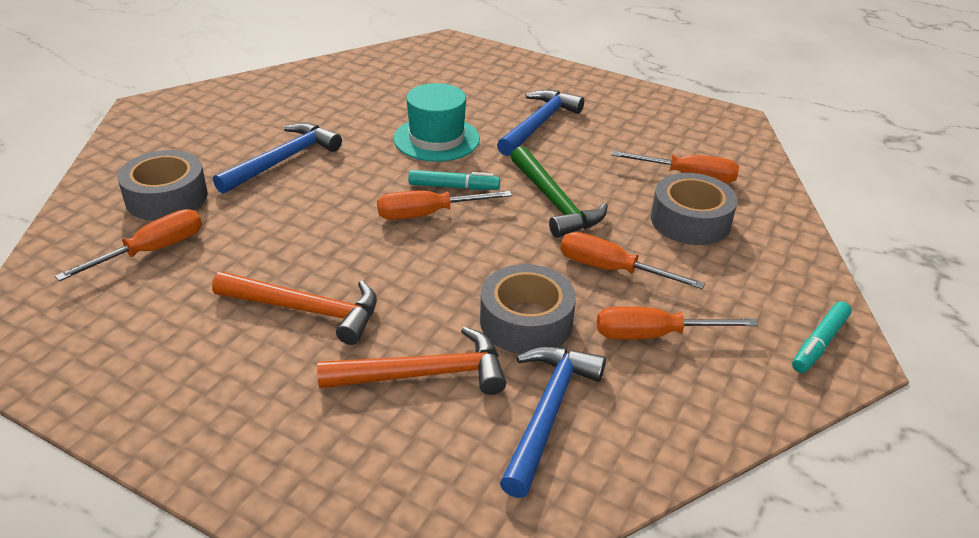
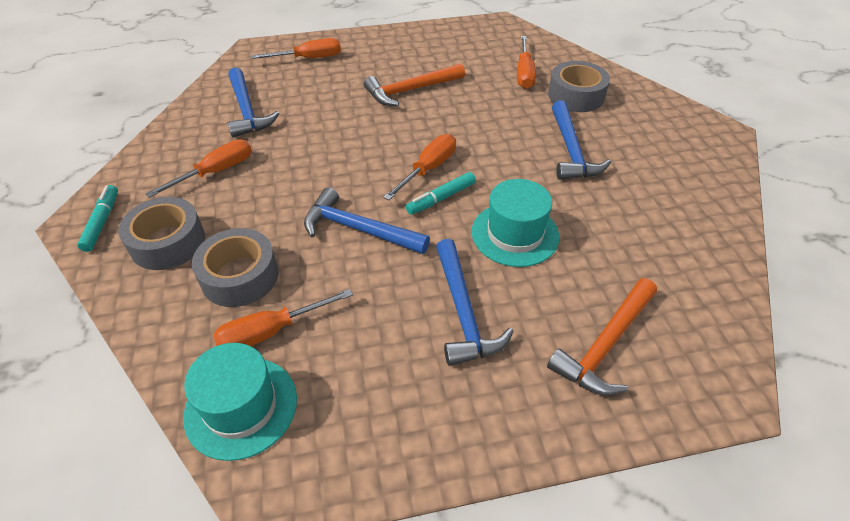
camera: 140 degrees right, 10 degrees up
(424, 374) = (320, 96): orange hammer -> orange hammer (605, 345)
(526, 322) = (296, 141): grey tape -> grey tape (167, 242)
(554, 202) = (358, 229): green hammer -> blue hammer
(611, 269) = (272, 198): orange screwdriver -> orange screwdriver (309, 58)
(734, 153) = (241, 407): none -> turquoise hat

